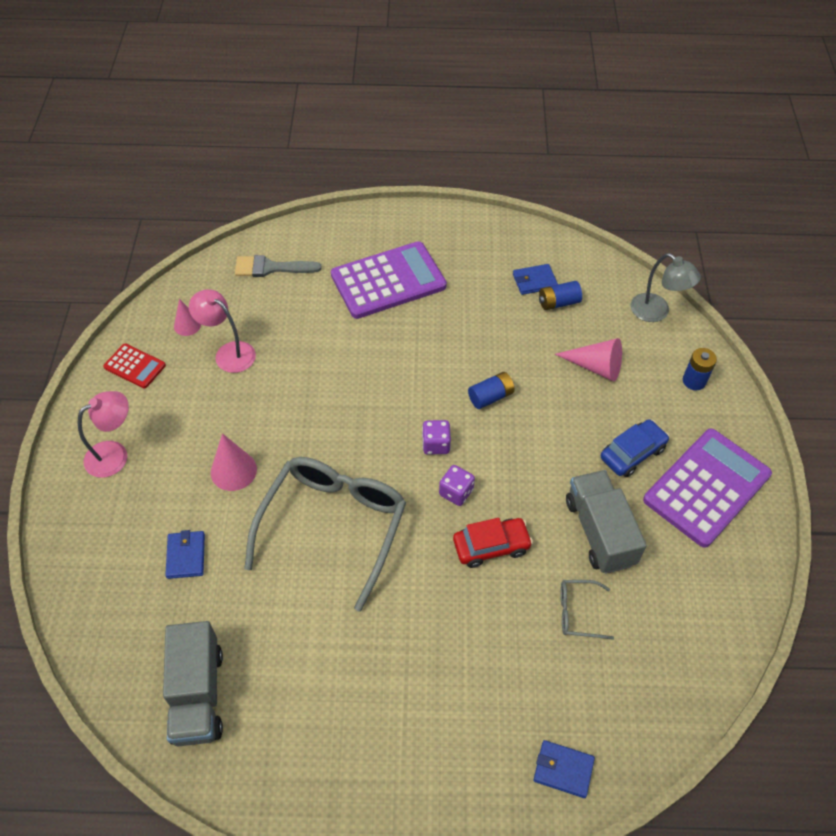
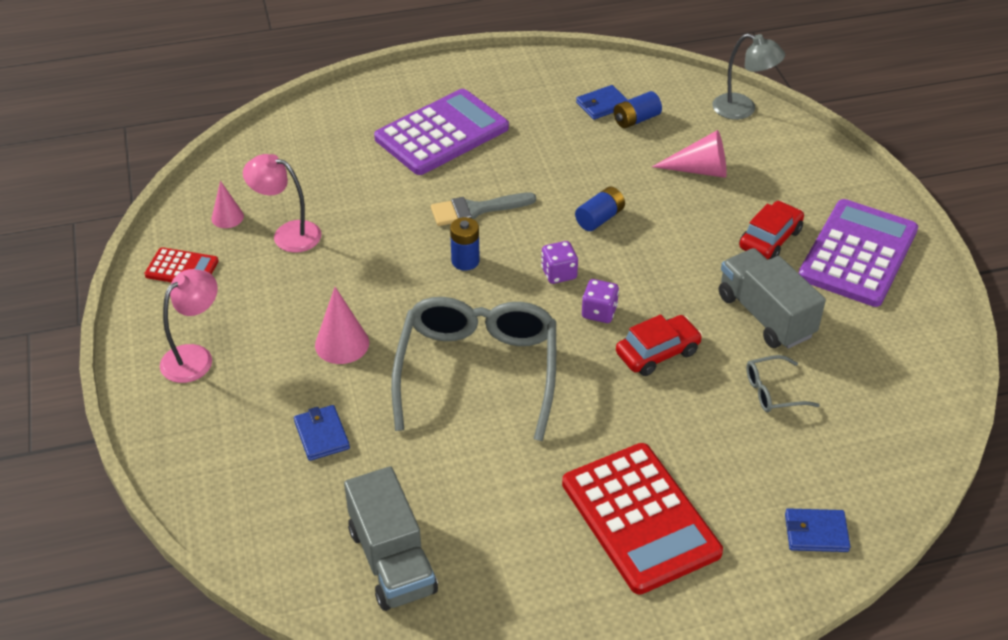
camera: 15 degrees left, 10 degrees down
(271, 268) = (302, 145): grey brush -> grey brush (475, 210)
(415, 711) = (640, 518): none -> red calculator
(632, 453) = (770, 239): blue car -> red car
(694, 381) = (806, 163): blue battery -> blue battery (465, 261)

